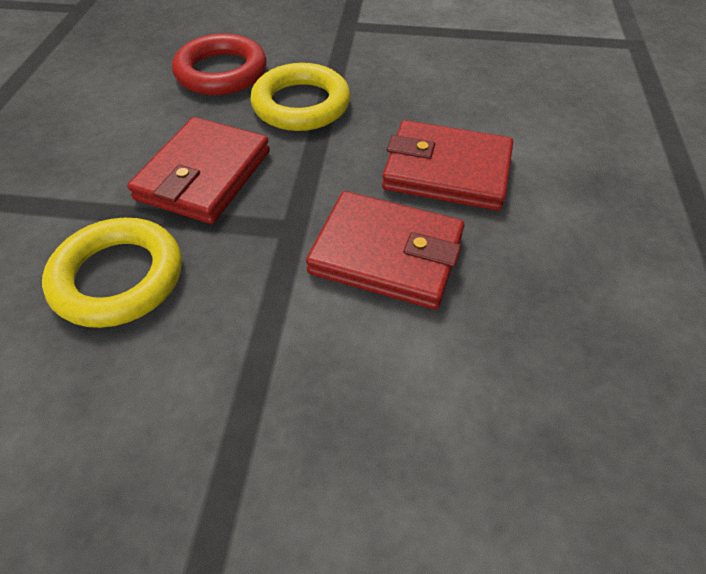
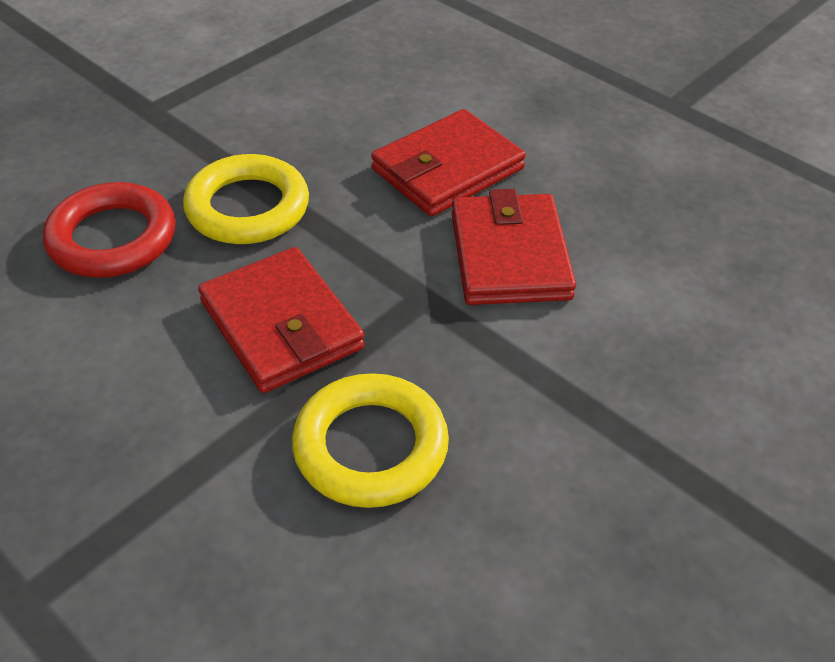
camera: 55 degrees left, 5 degrees down
(386, 254) = (510, 255): red wallet -> red wallet turned 60 degrees counterclockwise

